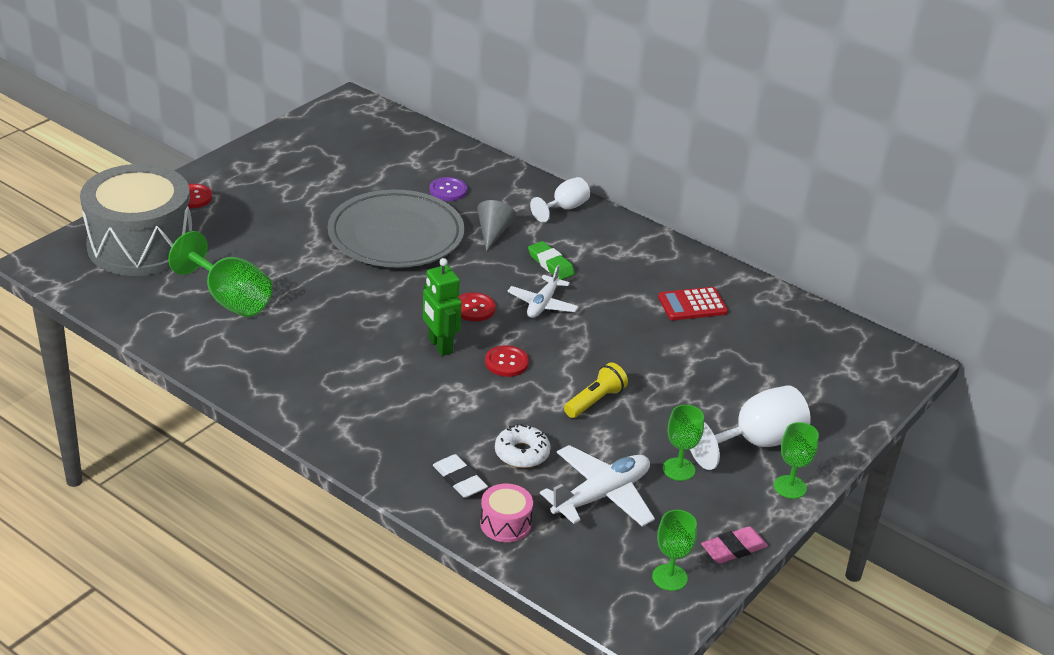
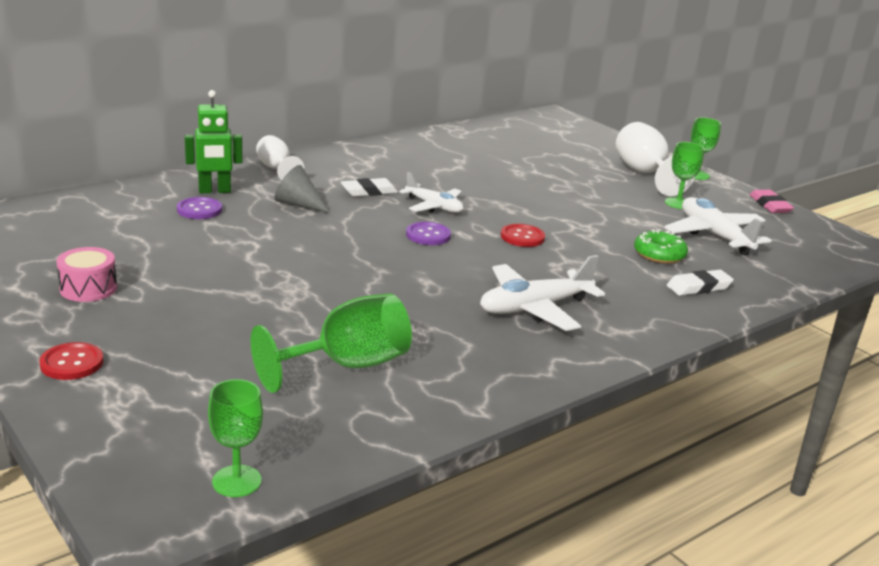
camera: 75 degrees left, 10 degrees down
(140, 245) = (170, 420): grey drum -> none
(362, 379) = (534, 308): none -> white plane
(396, 235) = (270, 249): grey plate -> none
(440, 346) = (486, 261): green robot -> green robot (214, 191)
(474, 308) = (428, 235): red button -> purple button
(505, 524) = (757, 278): pink drum -> pink drum (88, 288)
(522, 453) = (659, 255): white donut -> green donut
(551, 264) = (369, 191): green eraser -> white eraser
(595, 401) = (586, 214): yellow flashlight -> none
(669, 577) = (808, 231): green goblet -> green goblet (237, 481)
(692, 305) = (458, 156): red calculator -> none

